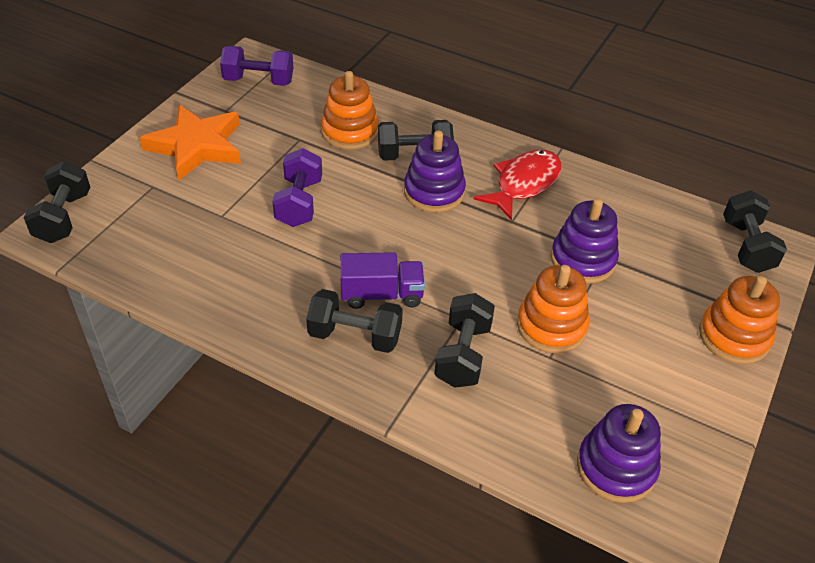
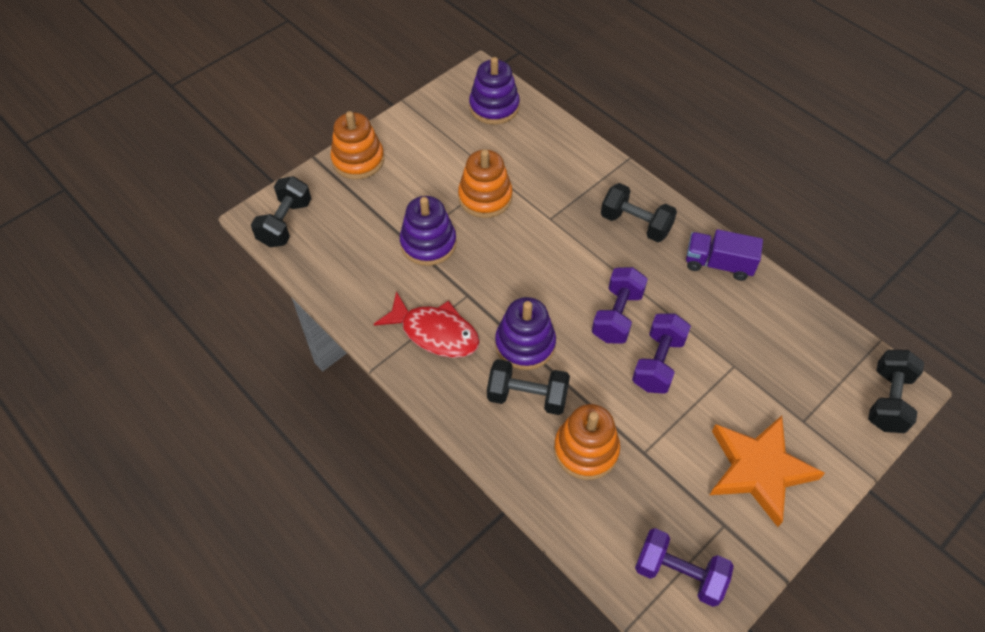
camera: 160 degrees left, 10 degrees up
(350, 234) = (617, 315): none -> purple dumbbell
(382, 295) = (606, 252): purple truck -> purple truck (718, 264)
(463, 354) = (560, 192): black dumbbell -> none
(524, 184) = (435, 333): red fish -> red fish turned 120 degrees counterclockwise

